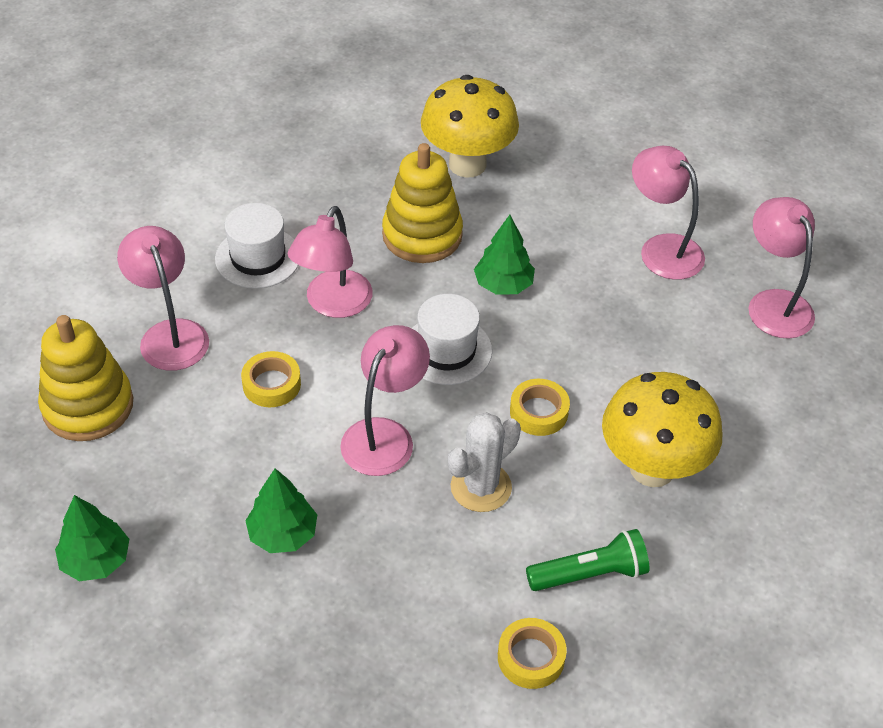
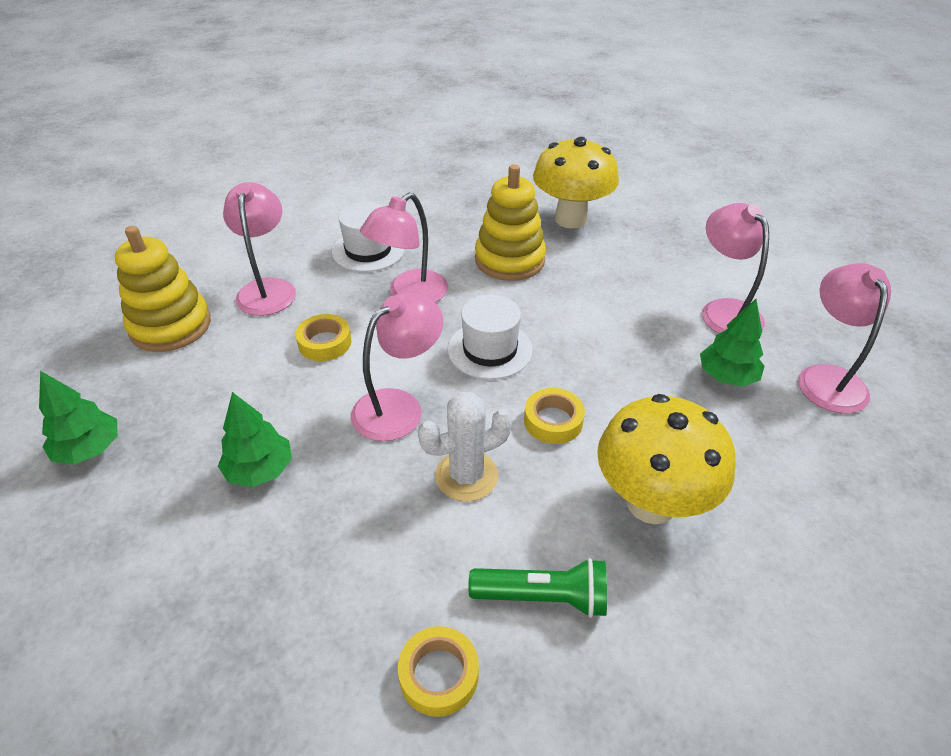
camera: 20 degrees right, 5 degrees down
(503, 285) = (564, 309): green tree -> green tree (726, 376)

